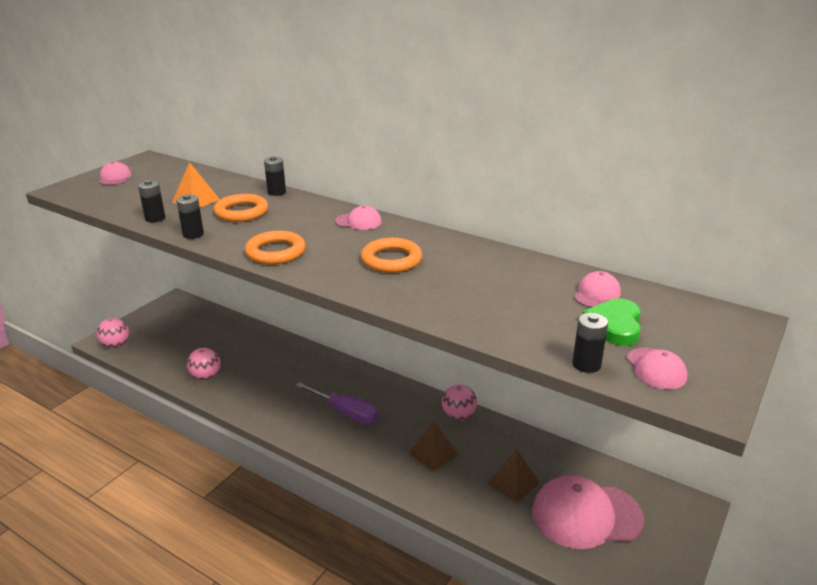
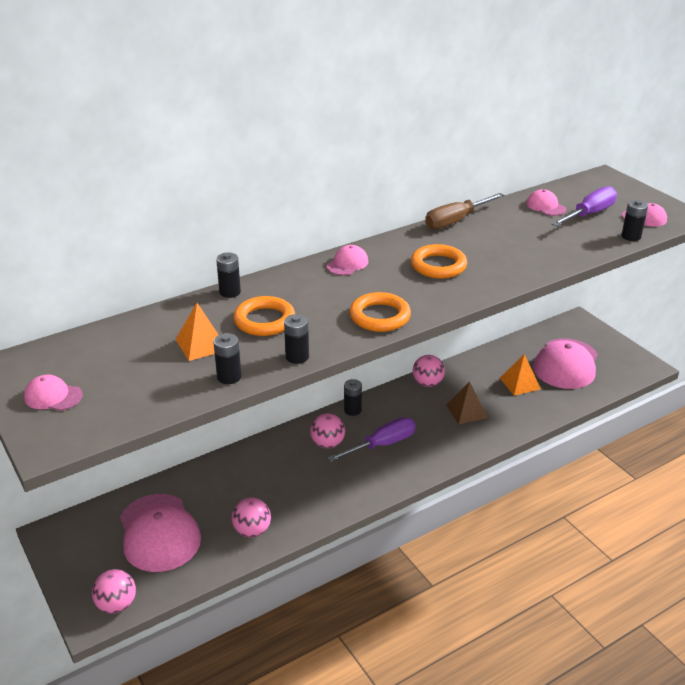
camera: 65 degrees left, 5 degrees up
(189, 338) = (159, 533): none -> pink cap
(329, 382) = (327, 444): none -> pink ball
(383, 382) = (352, 410): none -> black battery
(495, 251) = (455, 221): none -> brown screwdriver
(513, 483) = (520, 383): brown pyramid -> orange pyramid
(614, 325) = (589, 214): green heart -> purple screwdriver

